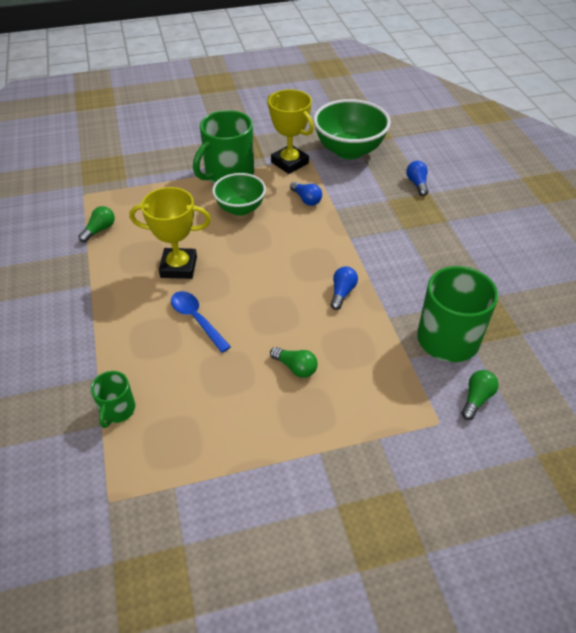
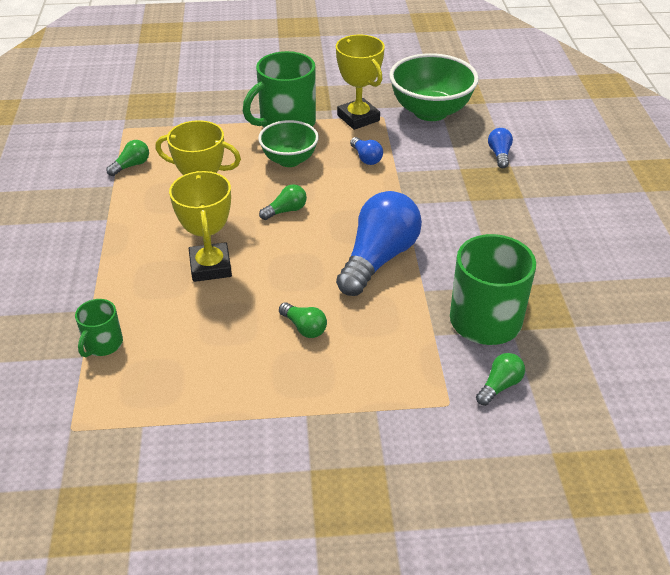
camera: 10 degrees right, 5 degrees down
(197, 319) = (210, 266): blue spoon -> yellow trophy
(250, 257) = (286, 211): none -> green light bulb
(342, 293) = (378, 258): blue light bulb -> blue light bulb, size x2.24

